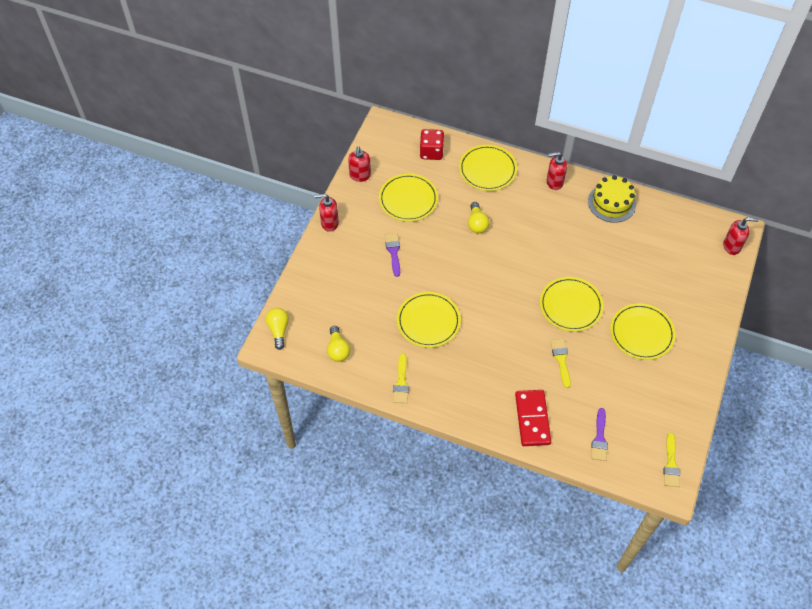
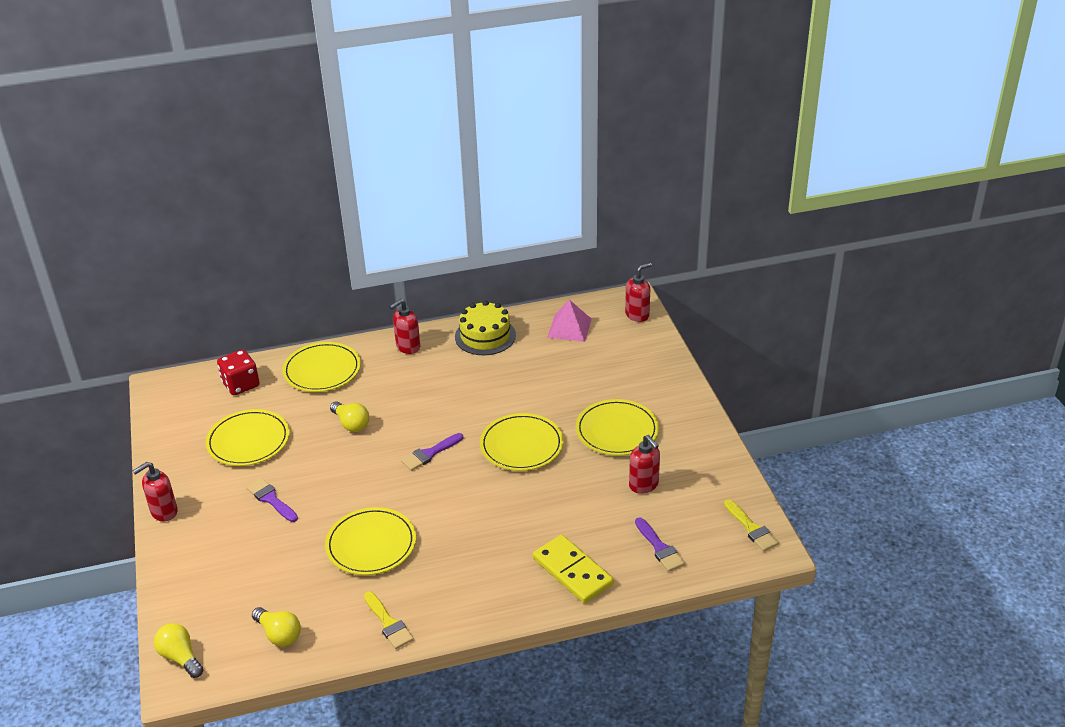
camera: 35 degrees left, 20 degrees down
(360, 176) = (167, 447): red soap dispenser -> red soap dispenser (644, 485)
(509, 276) = (429, 454): none -> purple brush
(532, 419) = (572, 572): red domino -> yellow domino
(561, 359) = (554, 499): yellow brush -> none
(674, 229) = (569, 328): none -> pink pyramid

